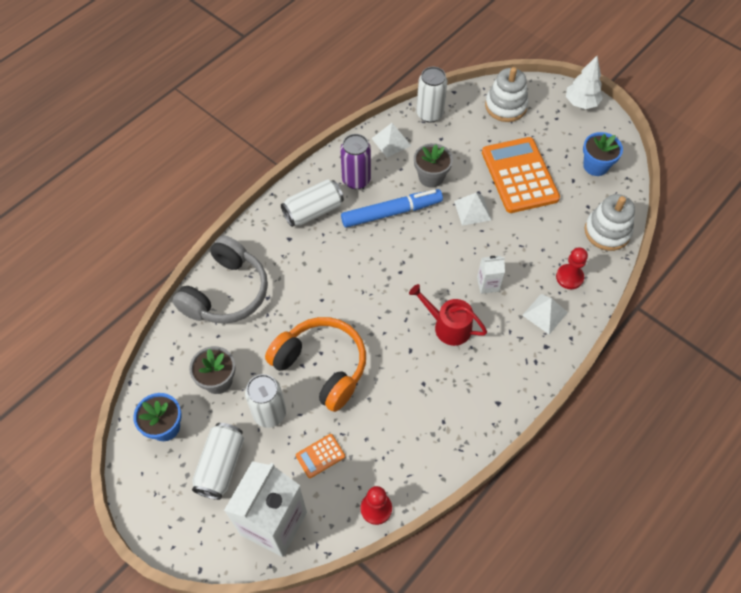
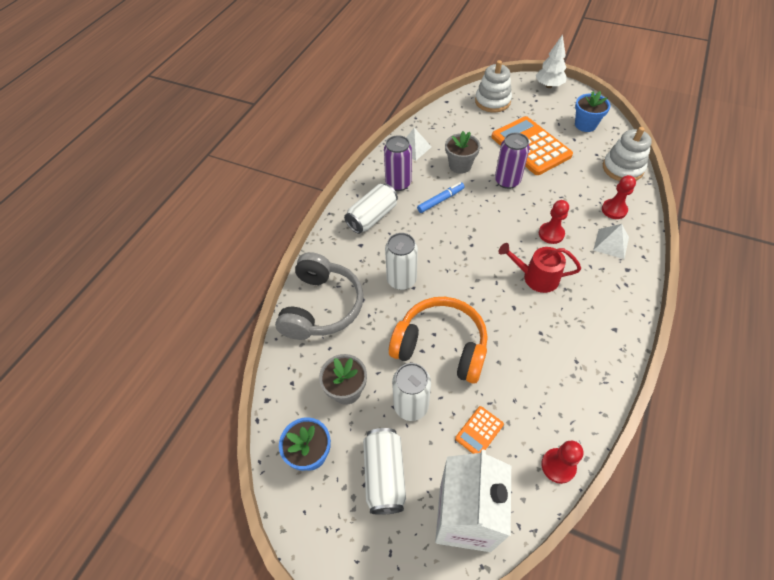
camera: 15 degrees left, 5 degrees down
(391, 212) = (440, 200): blue marker -> blue marker, size x0.59
(429, 114) = (435, 121): white can -> white can (401, 280)
(472, 210) = (507, 181): white pyramid -> purple can
(488, 284) = (551, 234): white carton -> red pawn

